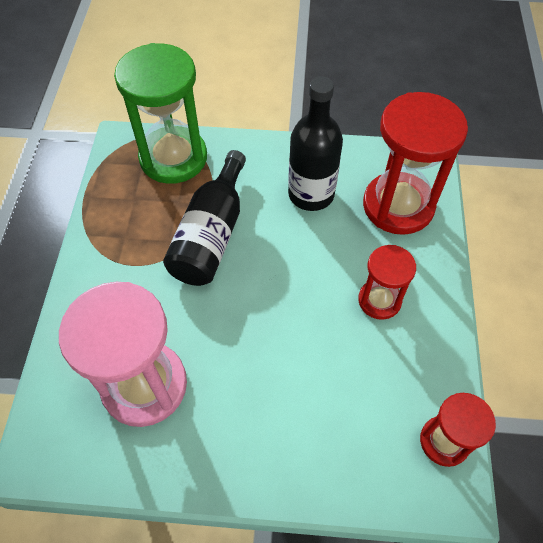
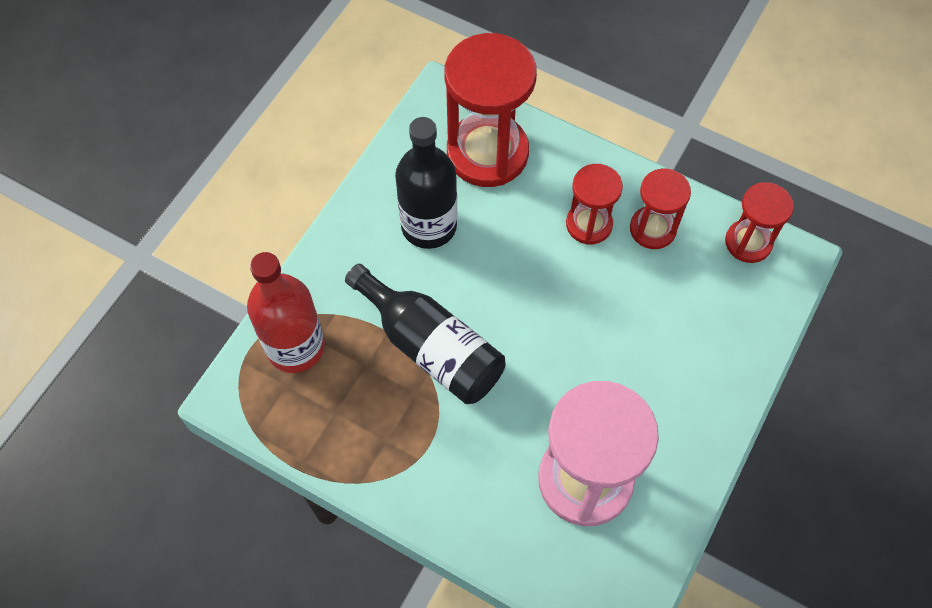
camera: 65 degrees left, 5 degrees up
(173, 158) = (295, 347): green hourglass -> red bottle
(406, 352) = (652, 229): none -> red hourglass

